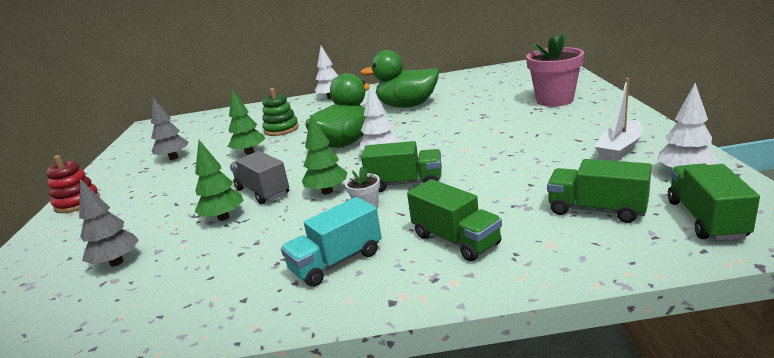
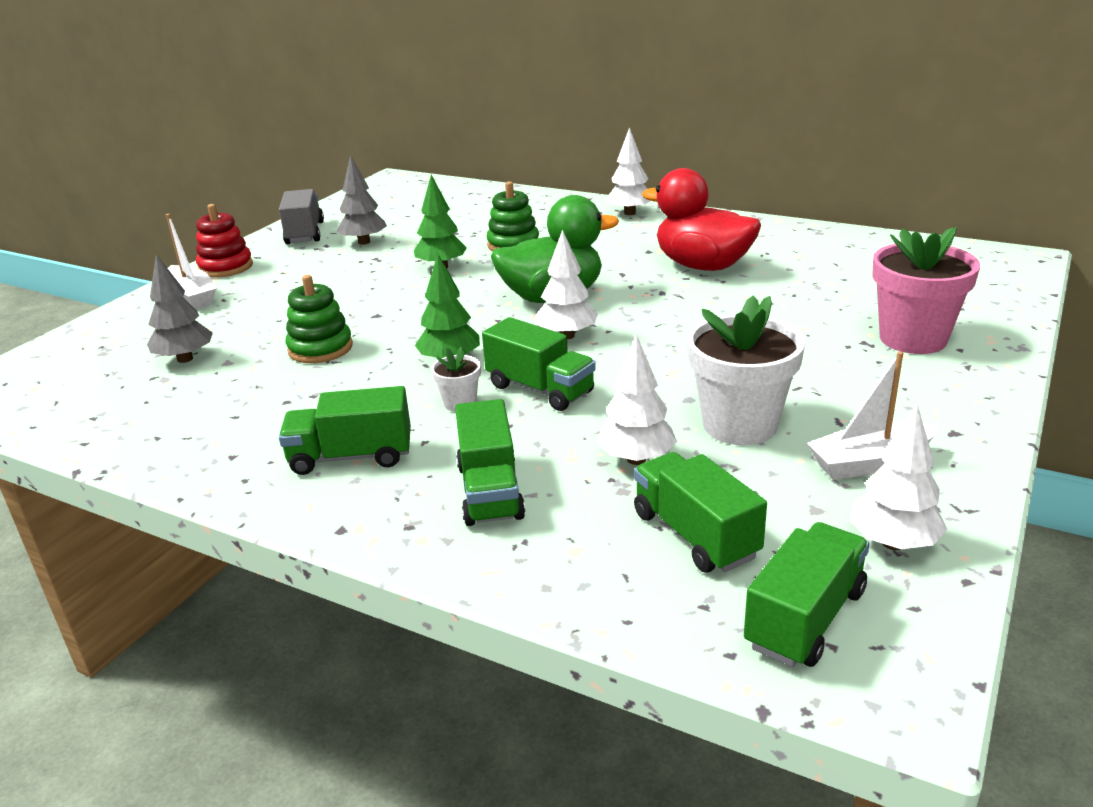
camera: 30 degrees right, 5 degrees up
(70, 227) = (192, 296): none -> white boat
(223, 217) = (320, 348): green tree -> green stacking toy
(262, 191) = (391, 331): grey truck -> grey truck (305, 233)
(336, 262) = (351, 457): turquoise truck -> green truck
(407, 106) = (702, 266): green duck -> red duck
(511, 192) = (636, 459): none -> white tree
(536, 158) = (740, 425): none -> white flower pot

